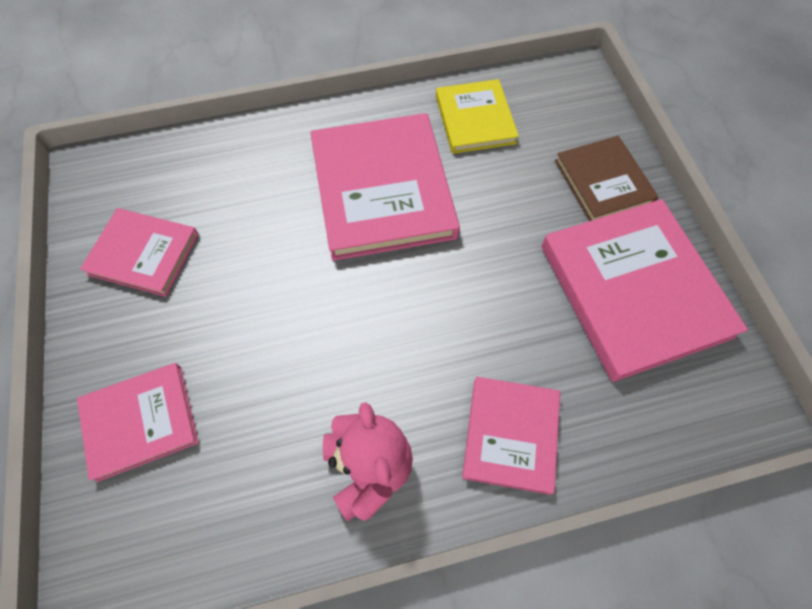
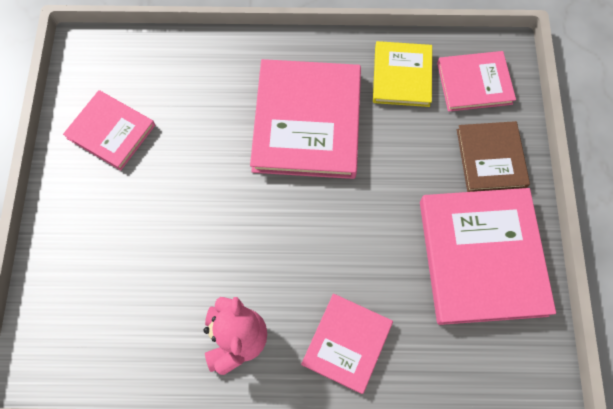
camera: 15 degrees right, 5 degrees up
(140, 421) = (84, 261): pink book -> pink book (474, 83)

